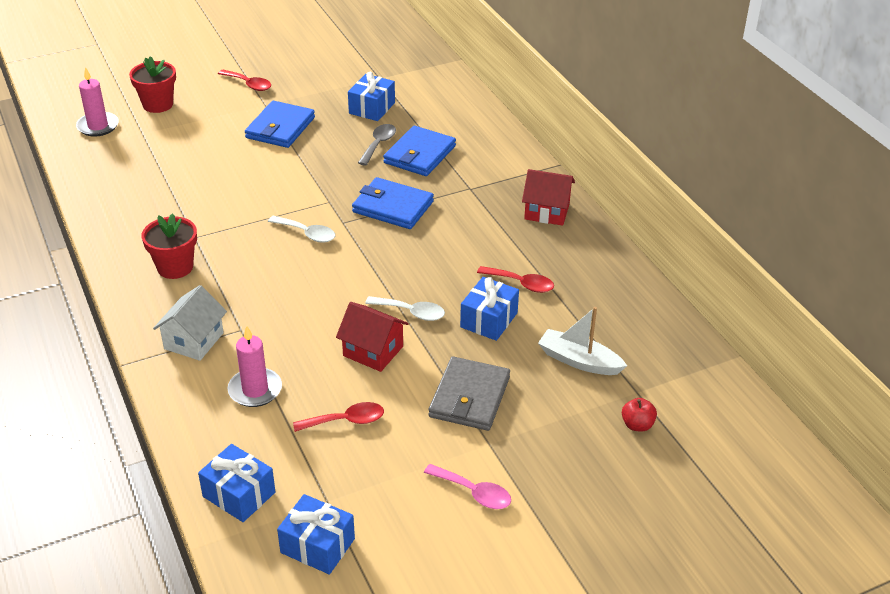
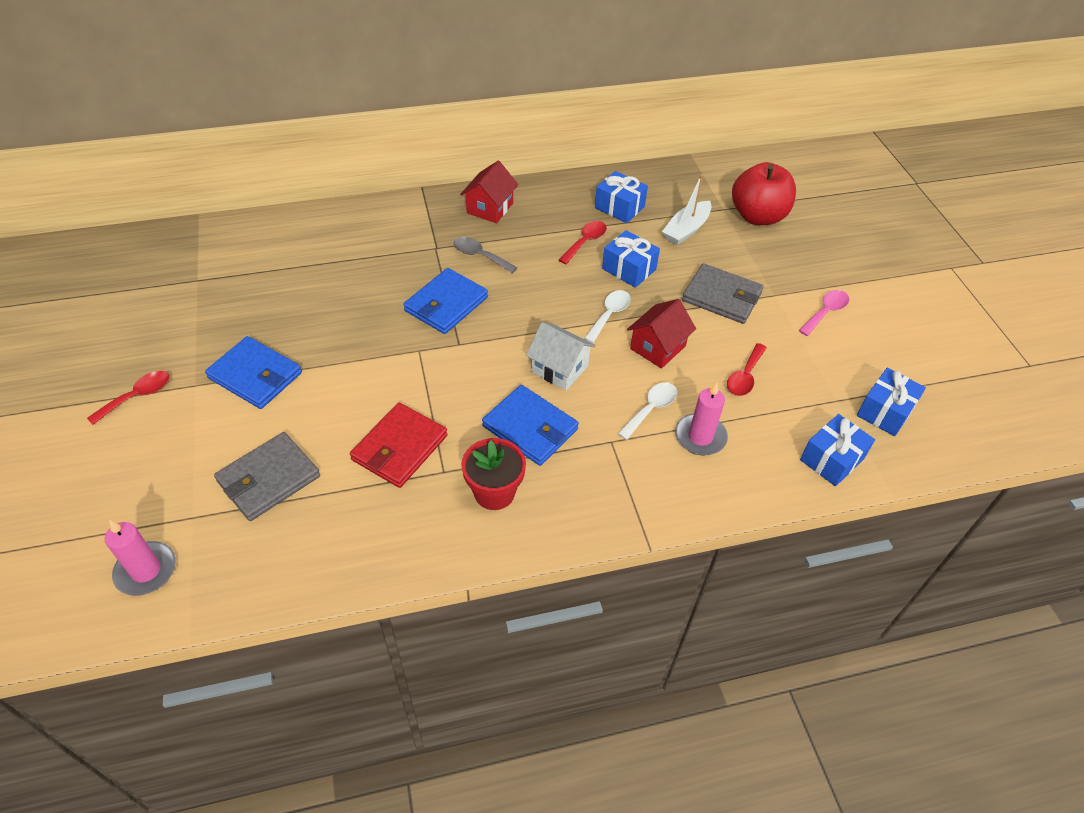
camera: 80 degrees left, 10 degrees up
(158, 104) = (129, 496): red flower pot -> none
(178, 156) = (268, 479): none -> grey wallet
(194, 341) = (622, 481): white house -> white house (559, 369)
(216, 210) = (399, 448): none -> red wallet
(307, 233) = (469, 374): white spoon -> white spoon (651, 409)
(346, 421) = (744, 376): red spoon -> red spoon turned 150 degrees counterclockwise
(372, 108) = (256, 294): blue gift -> blue gift (619, 207)
(378, 144) = (330, 299): grey spoon -> grey spoon (480, 256)
(419, 154) = (364, 272): blue wallet -> blue wallet (530, 428)
(637, 425) = (757, 216): red apple -> red apple, size x2.38

